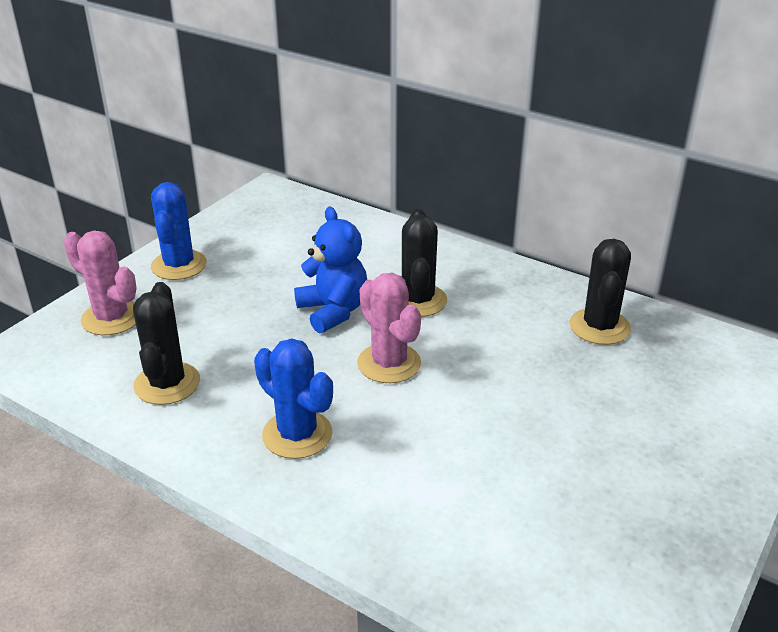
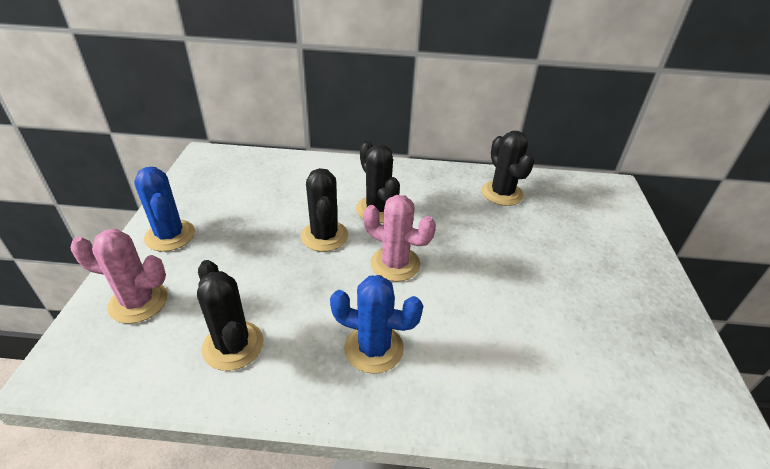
camera: 30 degrees left, 5 degrees up
(333, 311) = (324, 236): blue teddy bear -> black cactus

